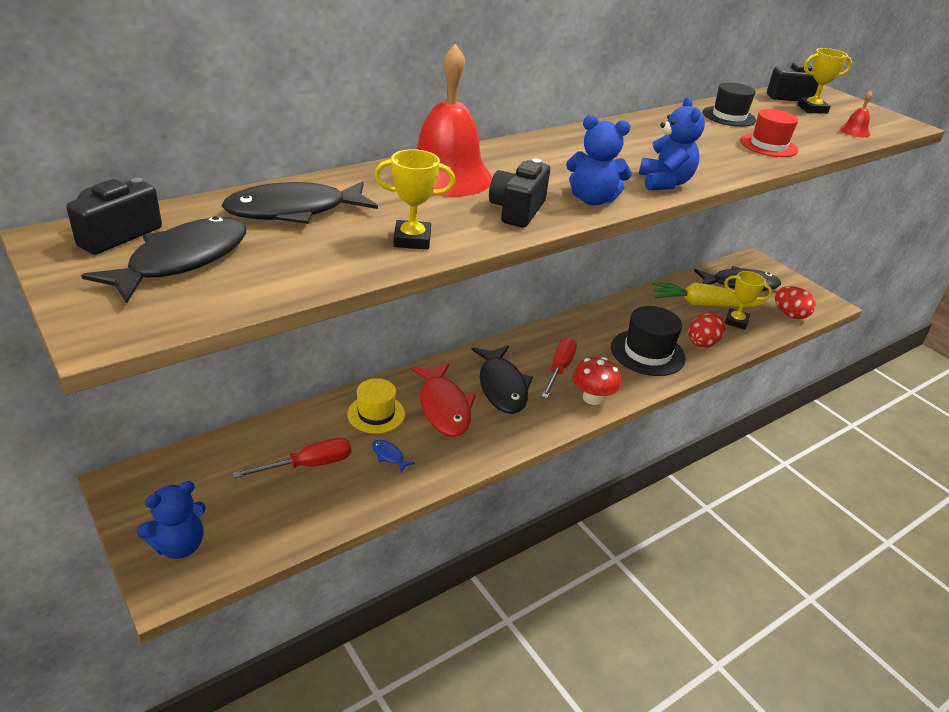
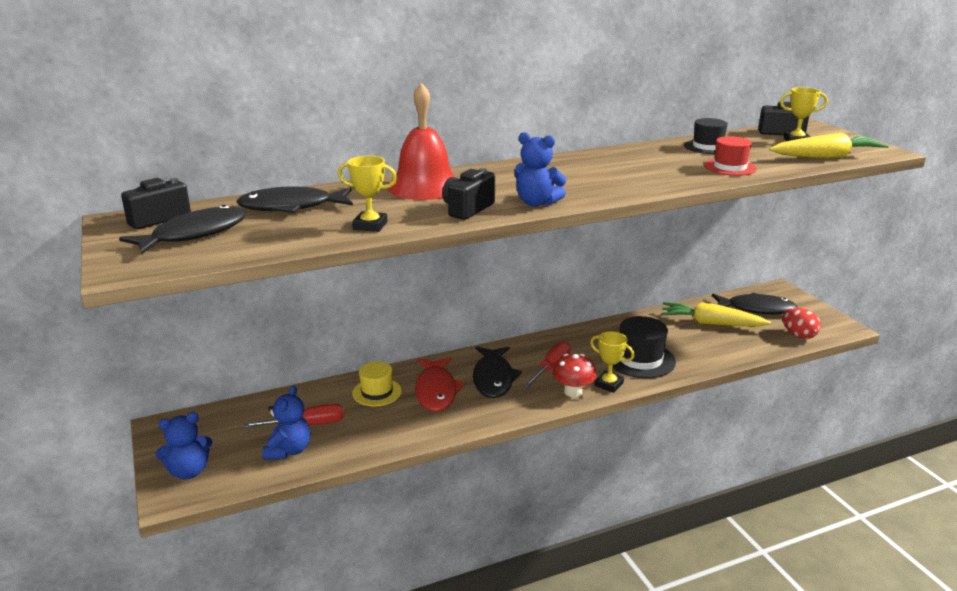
camera: 15 degrees right, 10 degrees down
(389, 456) = (376, 423): blue fish -> none
(664, 183) = (610, 192): blue teddy bear -> blue teddy bear (289, 451)
(703, 343) = (698, 354): red egg -> none
(736, 321) = (739, 338): yellow trophy -> yellow trophy (608, 384)
(854, 131) = (826, 157): red bell -> yellow carrot

